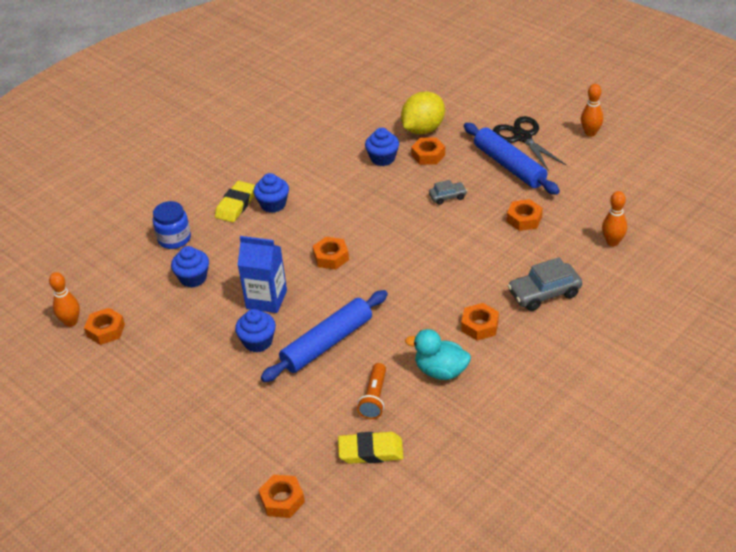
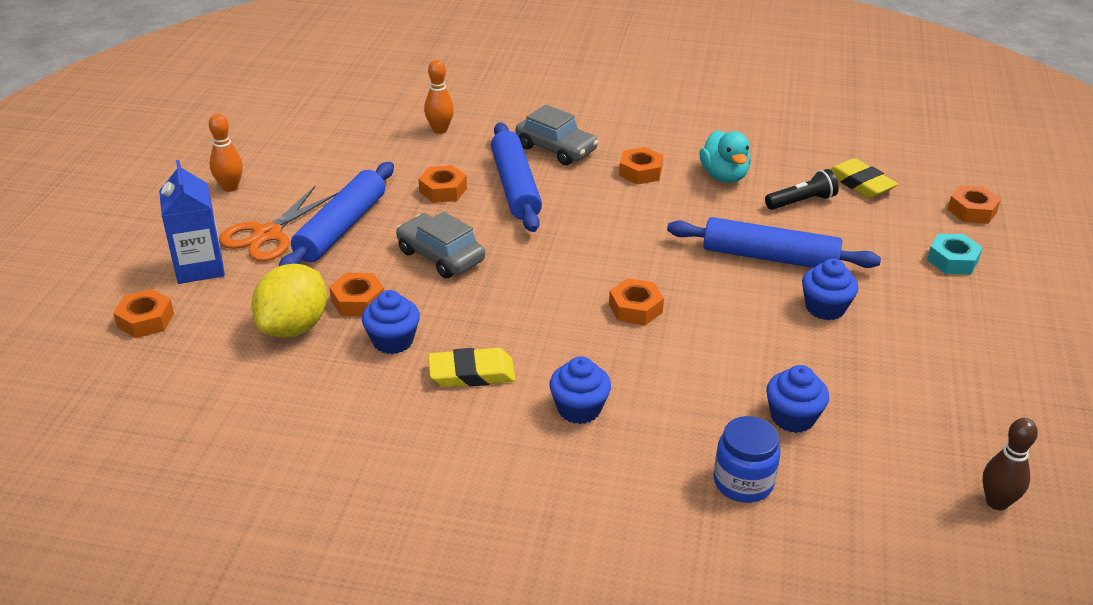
camera: 125 degrees left, 5 degrees down
(71, 322) = (997, 502): orange bowling pin -> brown bowling pin
(106, 330) = (965, 454): orange nut -> orange nut (146, 320)
(236, 205) = (612, 450): yellow eraser -> yellow eraser (471, 373)
(242, 442) = (952, 260): none -> turquoise nut
(266, 299) = (757, 331): blue carton -> blue carton (199, 267)
(374, 398) = (801, 202): orange flashlight -> black flashlight
(423, 129) = (294, 327): yellow lemon -> yellow lemon turned 75 degrees counterclockwise
(447, 196) = (440, 256): grey car -> grey car, size x1.75
(505, 254) = (515, 187): none -> blue rolling pin
(522, 137) = (268, 234): black scissors -> orange scissors

